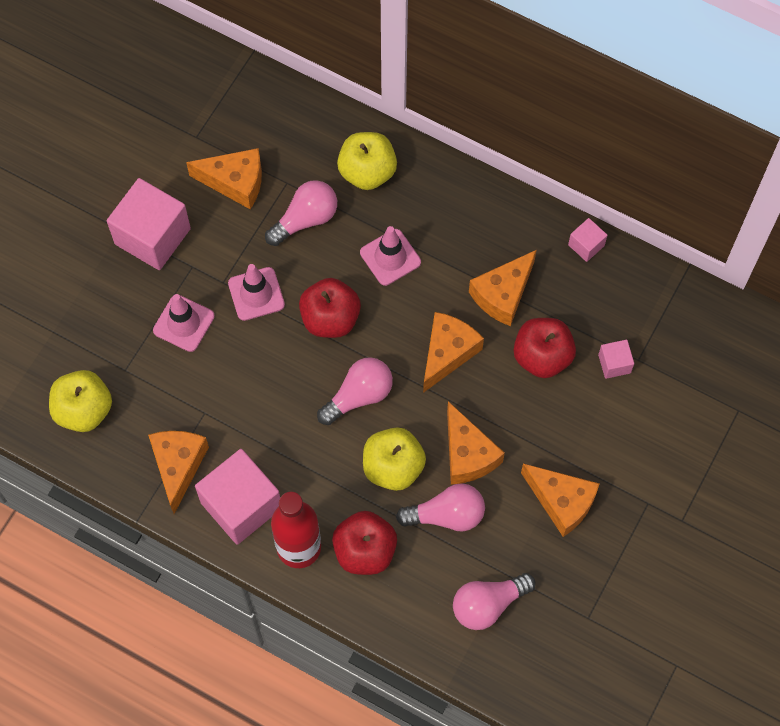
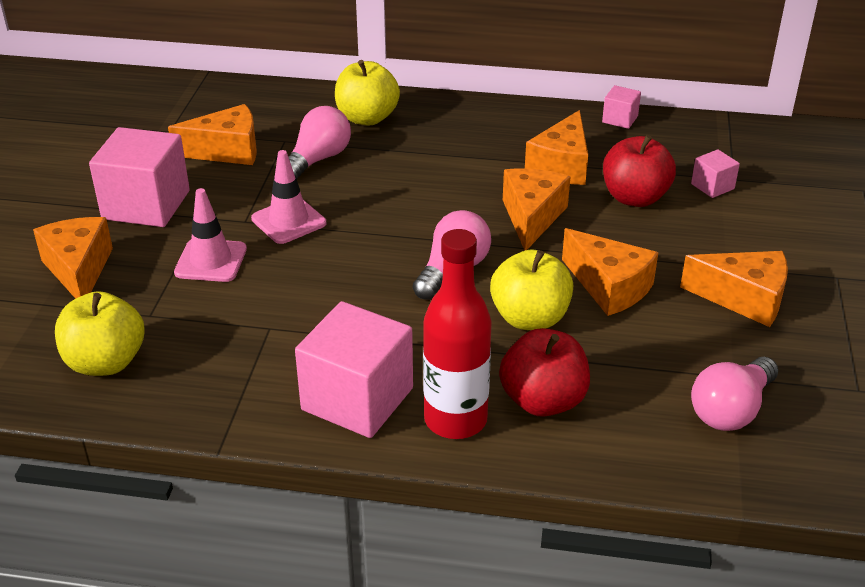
camera: 20 degrees left, 30 degrees down
(178, 466) = (255, 383): orange cheese -> orange cheese (79, 269)
(330, 318) = (385, 221): red apple -> none
(390, 257) = (425, 166): pink traffic cone -> none
(446, 515) = (621, 343): pink light bulb -> none

